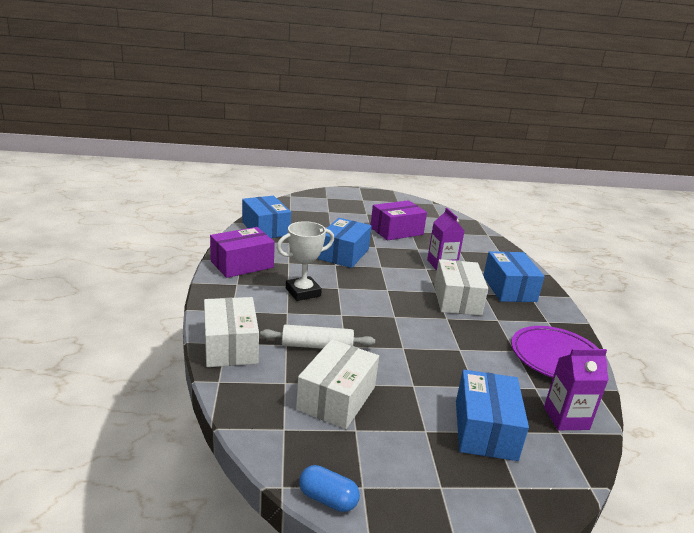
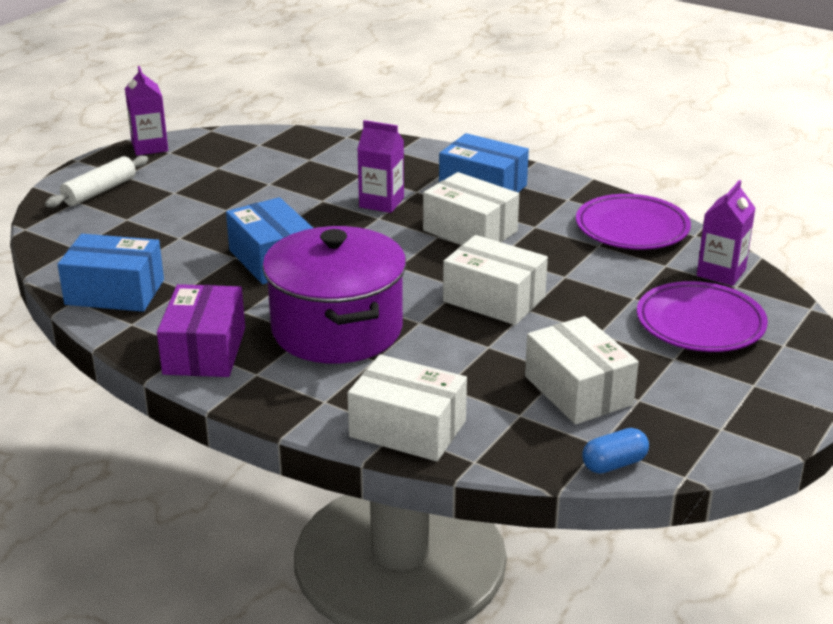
camera: 50 degrees left, 5 degrees up
(303, 292) = (337, 329): white trophy -> purple pot
(317, 346) = (469, 365): white rolling pin -> white rolling pin (100, 191)
(327, 499) = (721, 455): blue capsule -> blue capsule (614, 464)
(395, 196) = (149, 147): none -> purple carton
(396, 231) = (256, 193): purple box -> none
(397, 331) = (494, 299): none -> white box
(485, 429) = (700, 324): blue box -> purple plate

